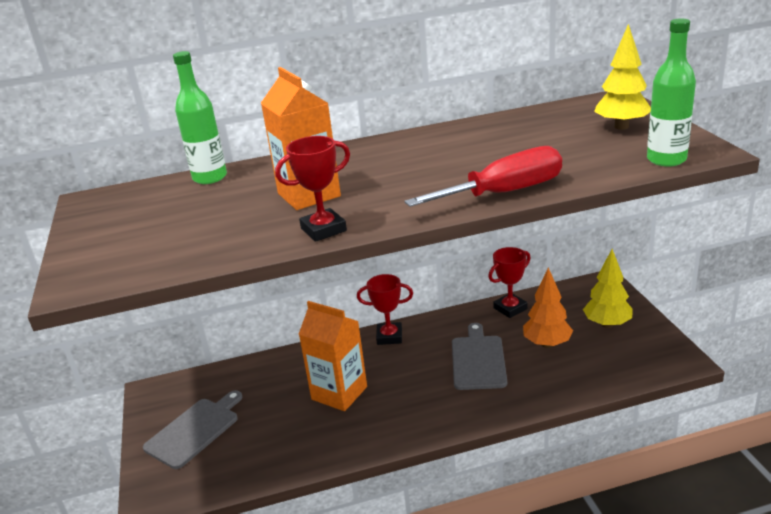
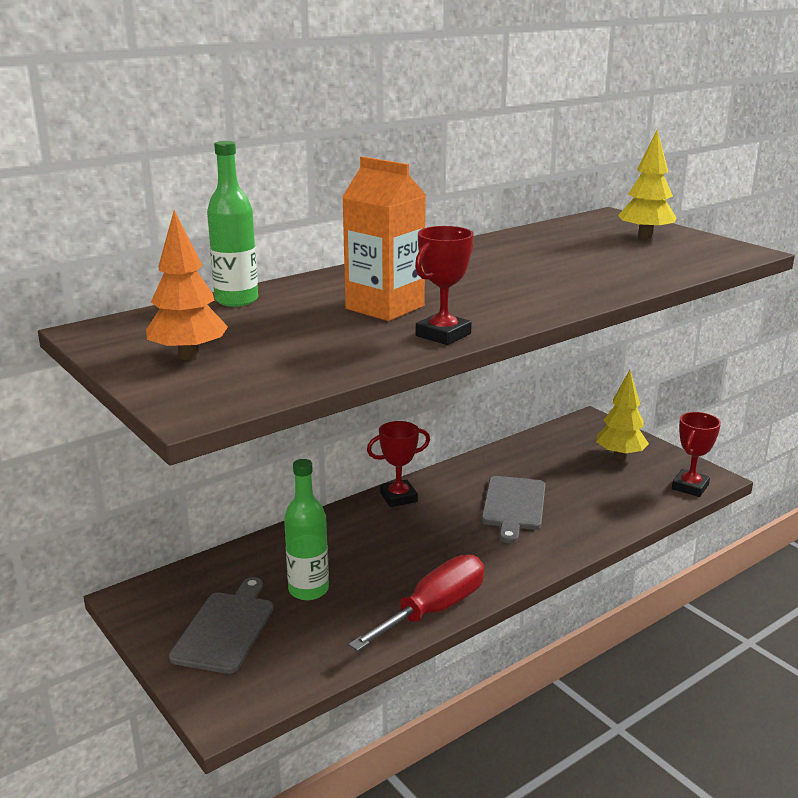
camera: 25 degrees left, 5 degrees down
(339, 393) = (381, 560): orange carton -> none
(478, 360) = (513, 505): grey cutting board -> grey cutting board turned 150 degrees counterclockwise
(504, 193) = (597, 292): red screwdriver -> red screwdriver (434, 610)
(510, 308) = (512, 454): red trophy -> red trophy (690, 487)
(547, 344) = (573, 481): orange tree -> orange tree (188, 356)
(666, 160) = (717, 259): green bottle -> green bottle (308, 590)

